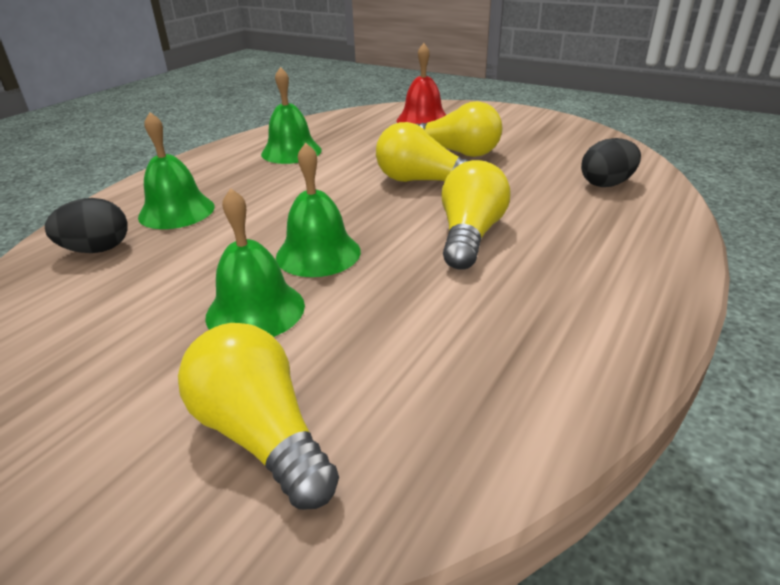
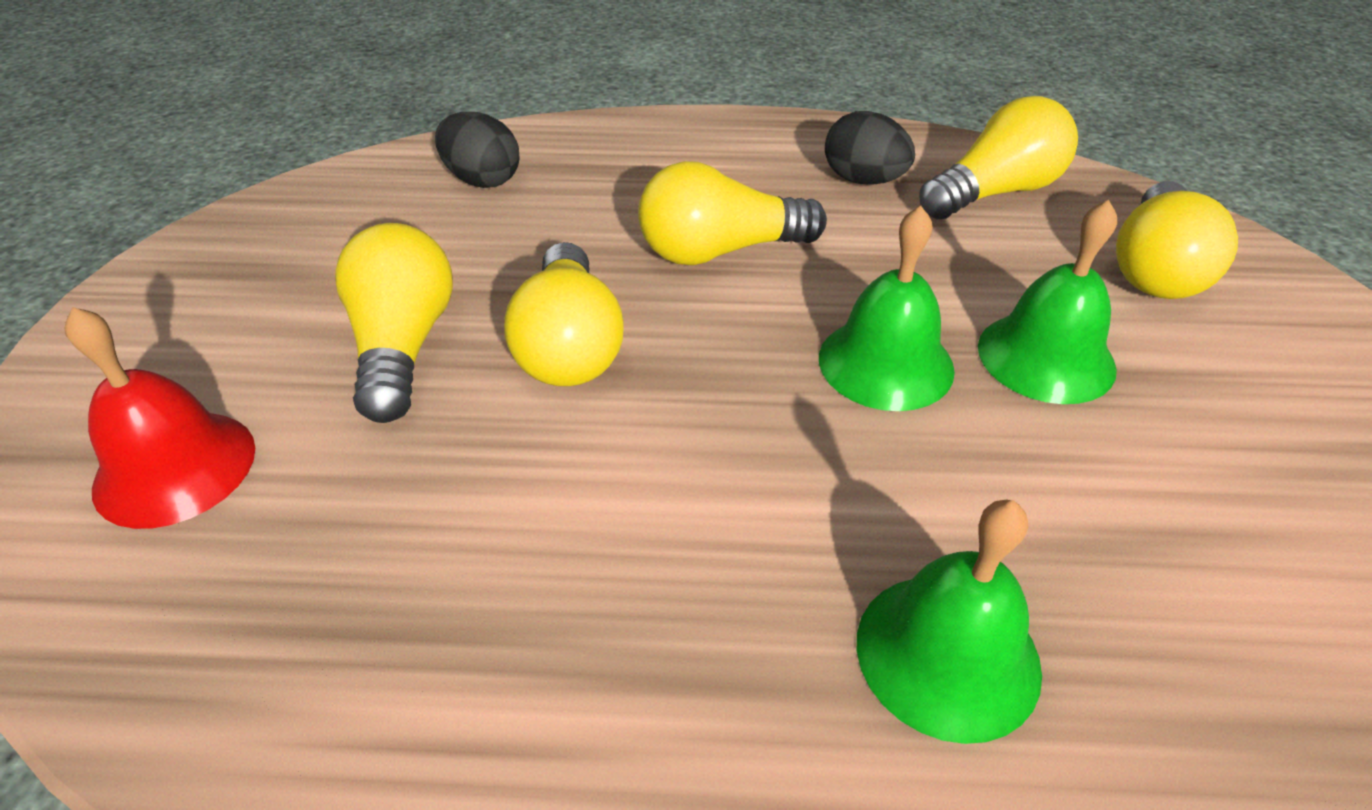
camera: 120 degrees left, 10 degrees up
(97, 250) = (1170, 670): black egg -> black egg (863, 180)
(291, 152) = (505, 640): green bell -> none
(455, 399) = (994, 192): none -> yellow light bulb

